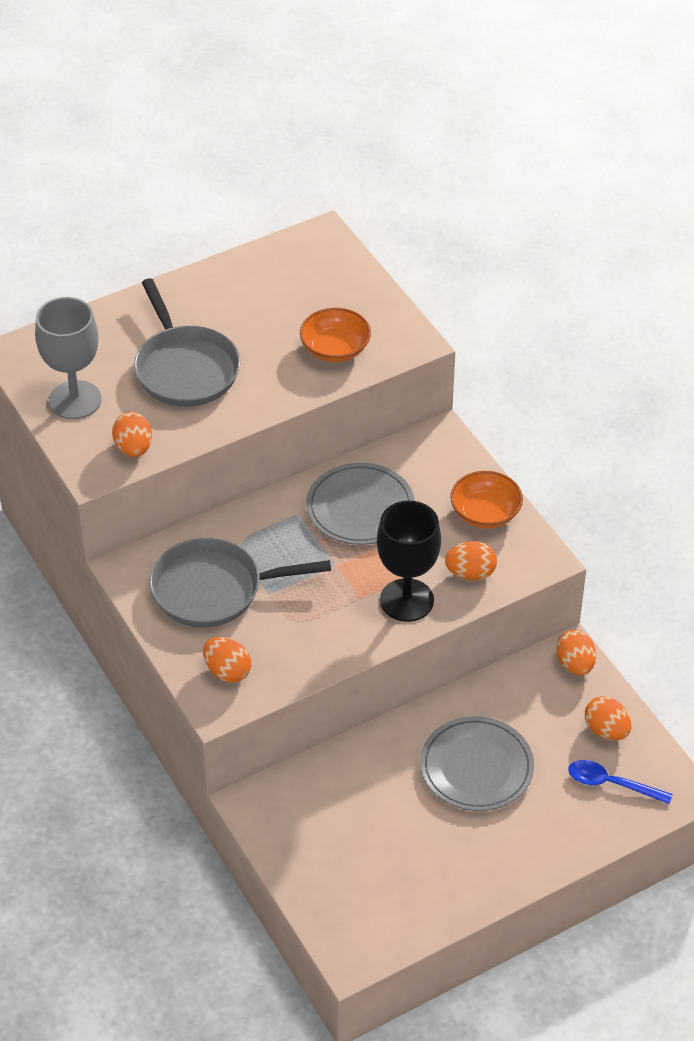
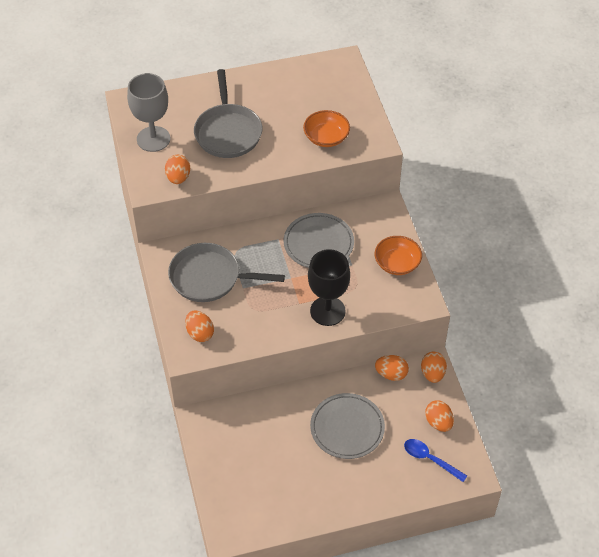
camera: 15 degrees right, 5 degrees up
(470, 573) = (374, 302): orange egg -> orange egg (391, 374)

